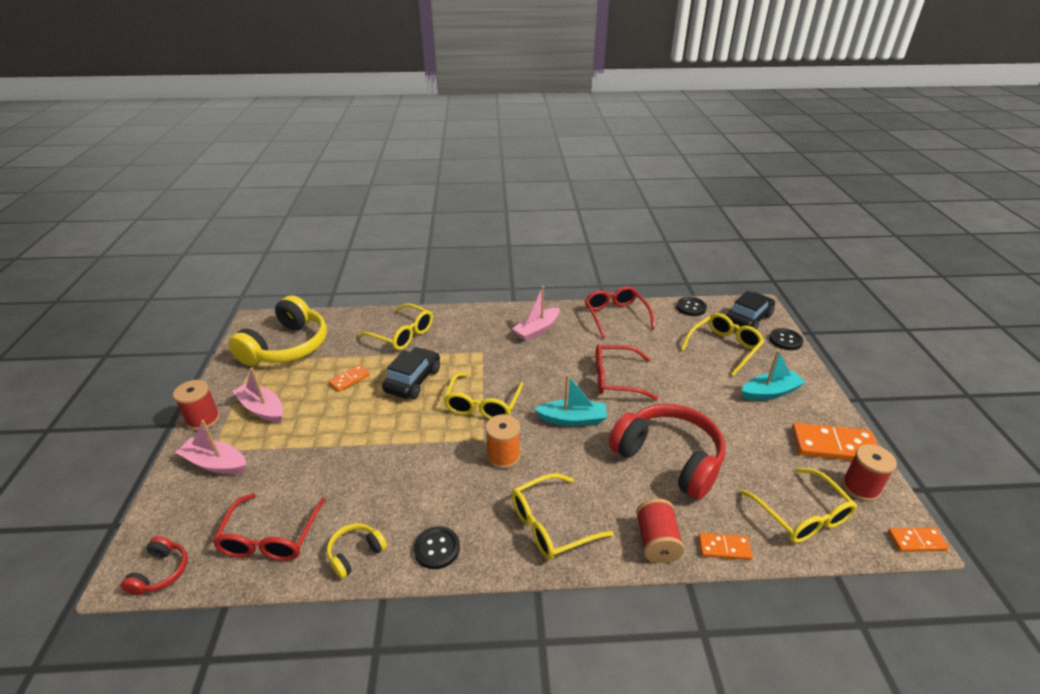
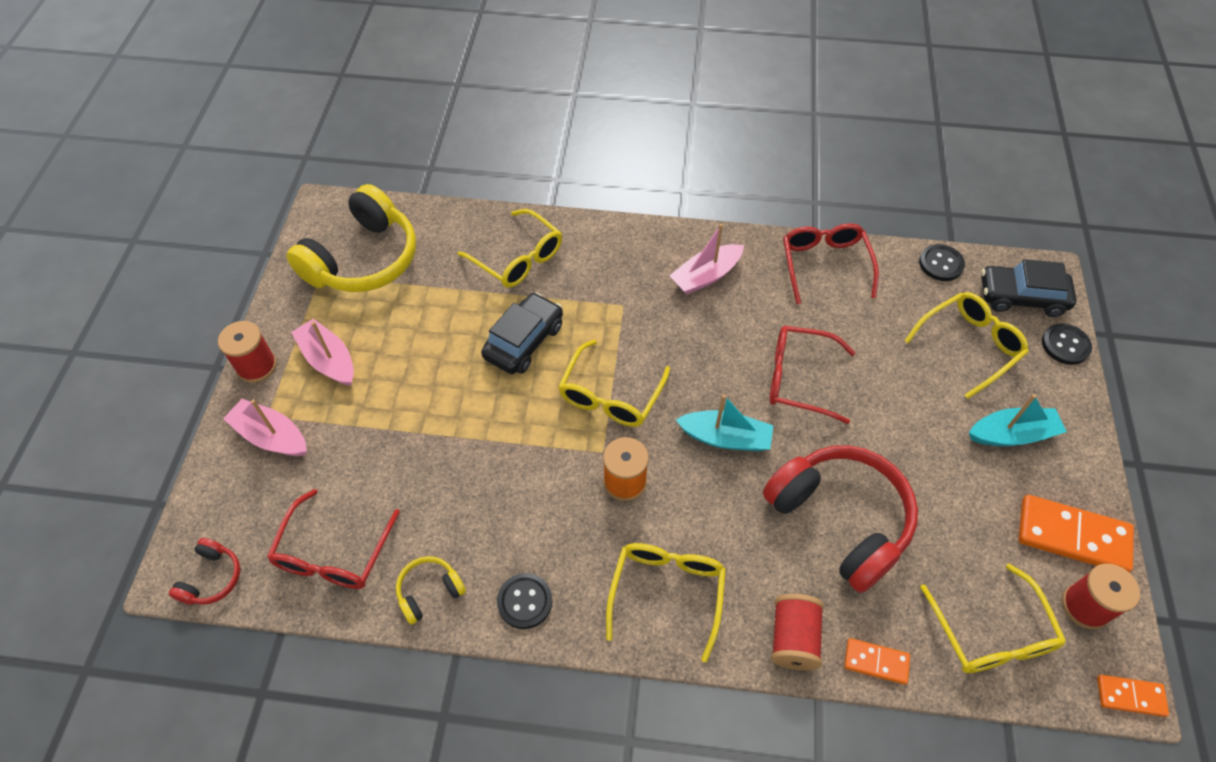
camera: 10 degrees right, 20 degrees up
(349, 379) = (441, 328): orange domino -> none
(551, 525) = (667, 592): yellow glasses -> yellow glasses turned 120 degrees clockwise
(748, 319) = (1021, 297): black car -> black car turned 135 degrees counterclockwise

